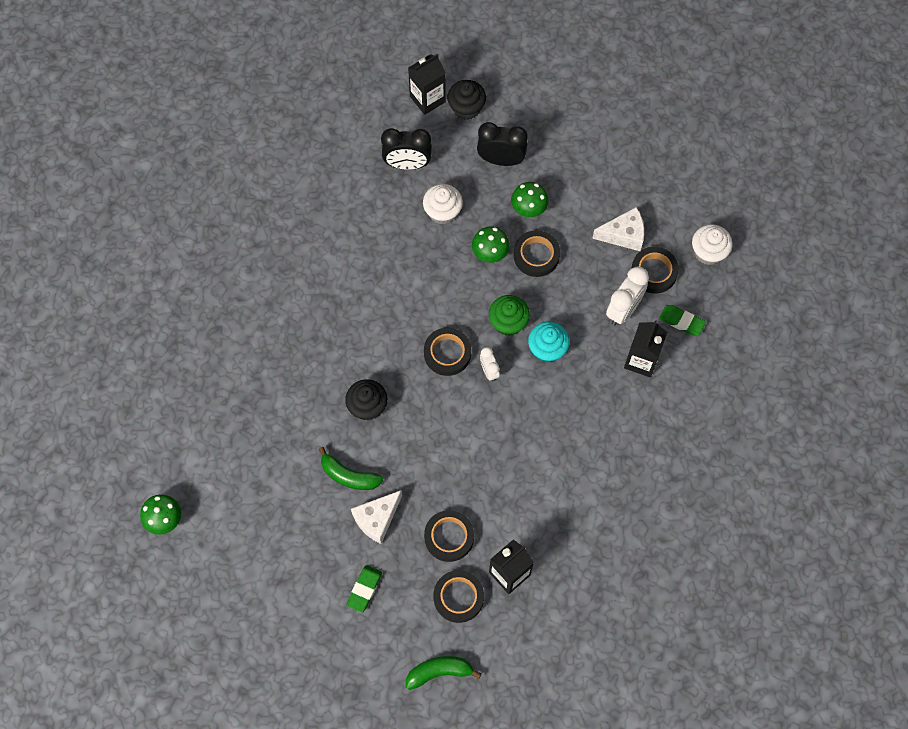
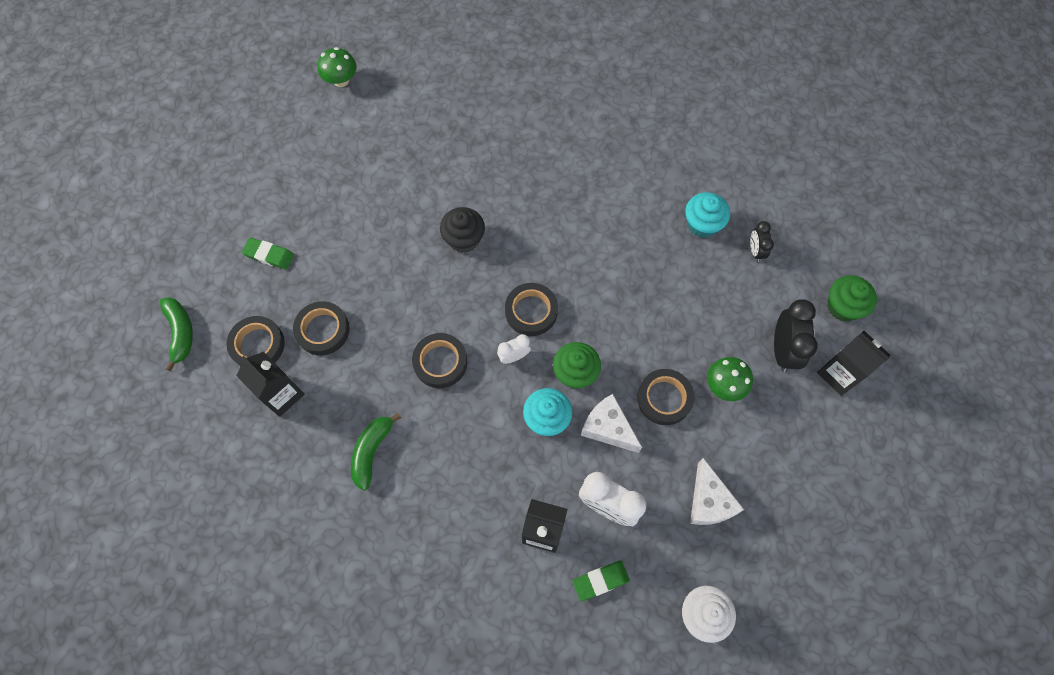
camera: 85 degrees right, 0 degrees up
(348, 476) = (388, 229): green banana -> green banana (372, 451)
(376, 202) = (702, 224): none -> turquoise cupcake
(377, 519) = (342, 259): white cheese -> white cheese (608, 428)
(407, 164) = (755, 251): black clock -> black clock, size x0.56
(427, 99) = (844, 264): black carton -> black carton (839, 374)
(442, 212) = (703, 292): white cupcake -> none
(466, 108) = (843, 306): black cupcake -> green cupcake
(490, 253) = (659, 347): green mushroom -> none
(654, 272) = (663, 542): black tape -> black tape (440, 362)
(681, 321) = (600, 581): green eraser -> green eraser turned 45 degrees clockwise

